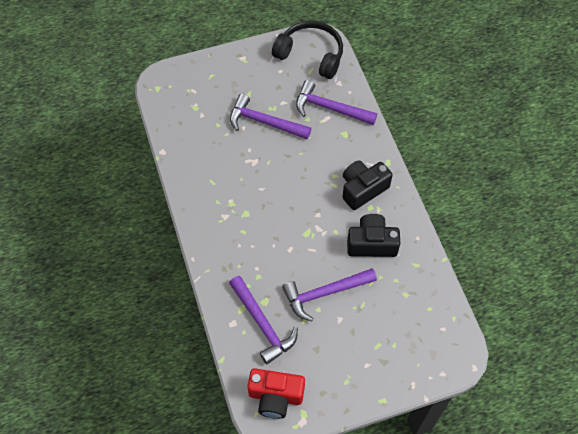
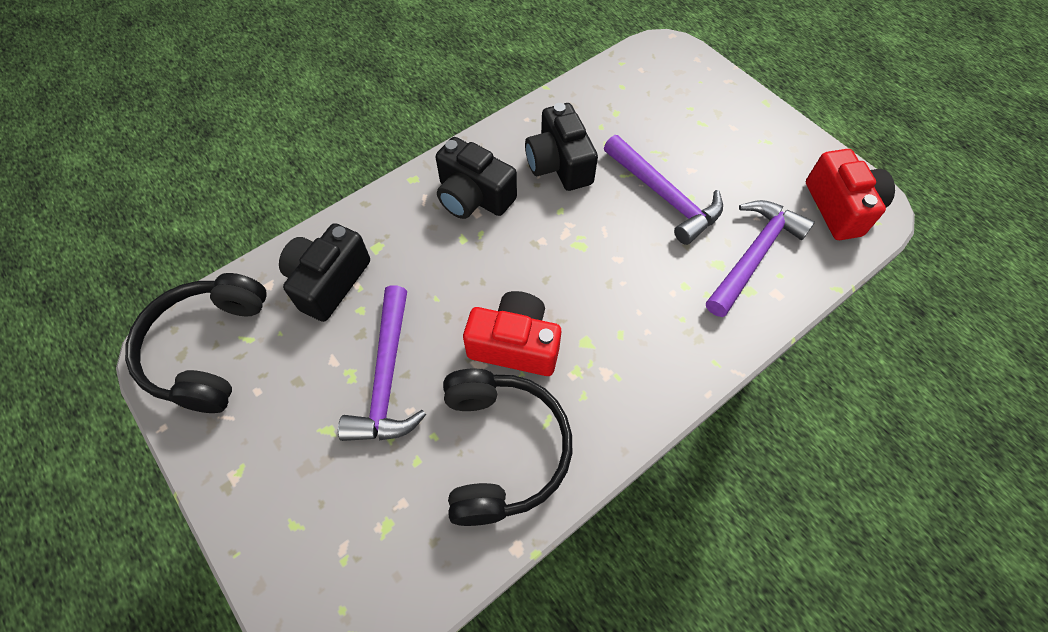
camera: 110 degrees left, 0 degrees up
(207, 159) = (502, 449): none -> black headphones
(258, 181) = (515, 344): none -> red camera
(330, 108) = (328, 282): purple hammer -> black camera

